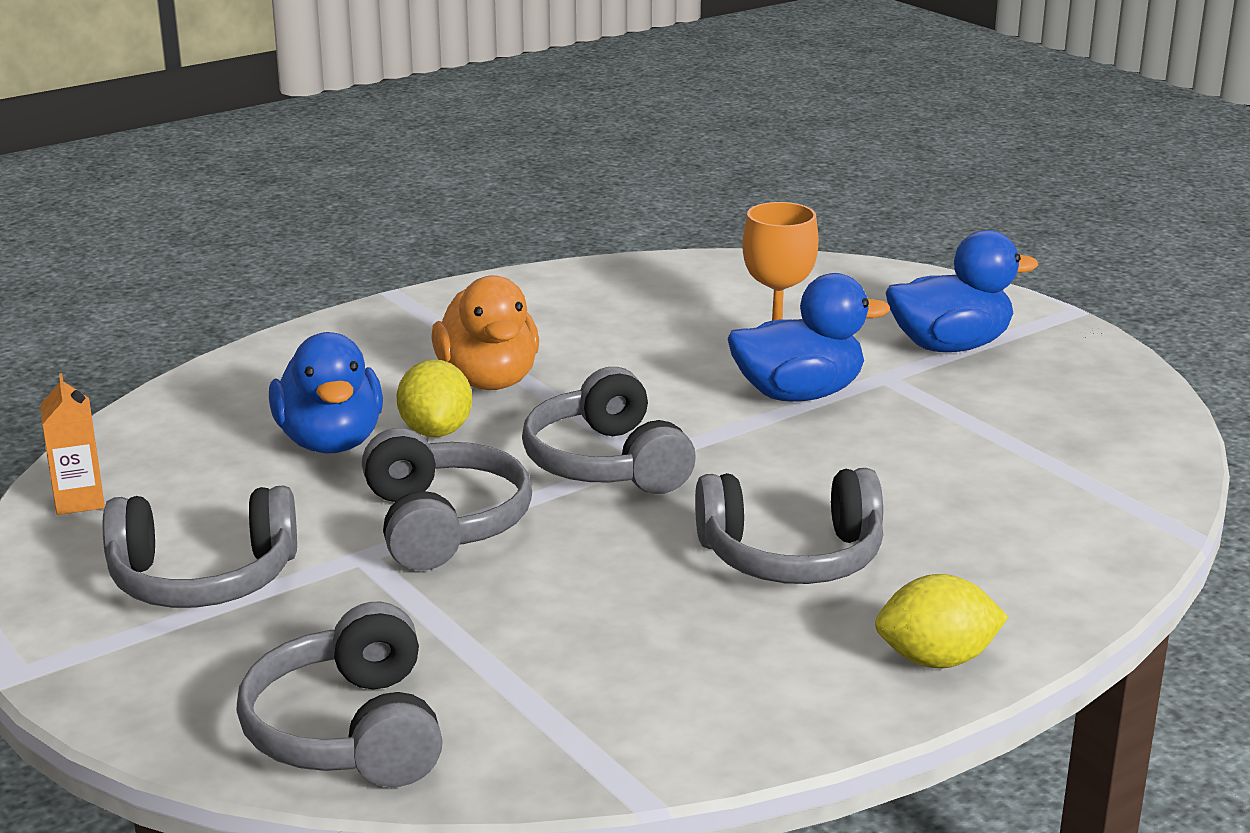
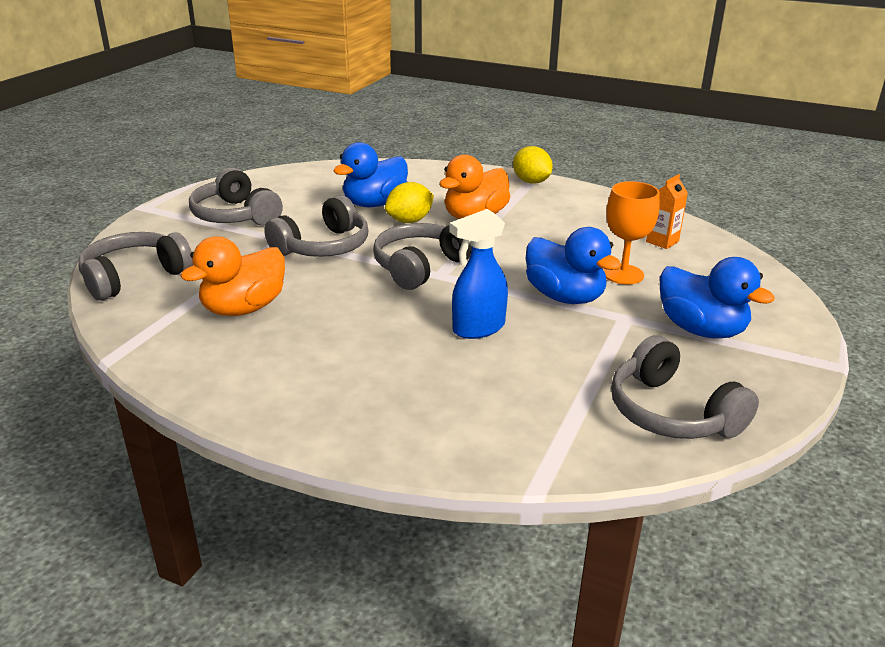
camera: 60 degrees right, 5 degrees up
(79, 501) = (278, 177): orange carton -> orange carton (662, 241)
(590, 639) = (244, 308): none -> orange duck
(791, 557) = (370, 341): grey headphones -> grey headphones (671, 412)
(827, 473) = (478, 328): none -> blue spray bottle
(936, 660) = (291, 413): yellow lemon -> yellow lemon (531, 182)

